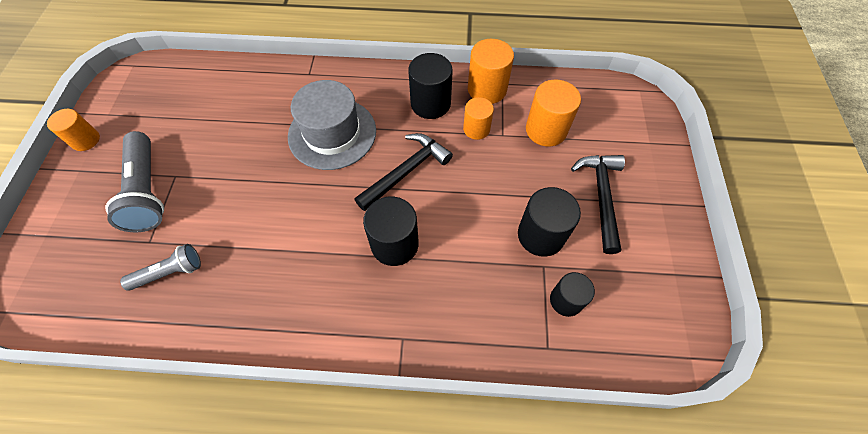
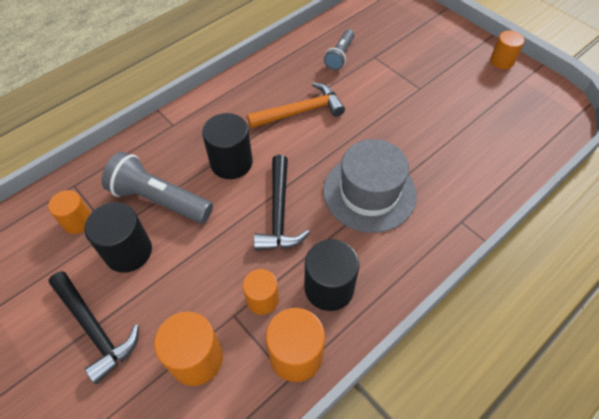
camera: 135 degrees right, 5 degrees down
(147, 191) = (418, 71): grey flashlight -> grey flashlight (159, 200)
(285, 242) = (300, 111): none -> orange hammer
(566, 300) = (78, 221): black cylinder -> orange cylinder

